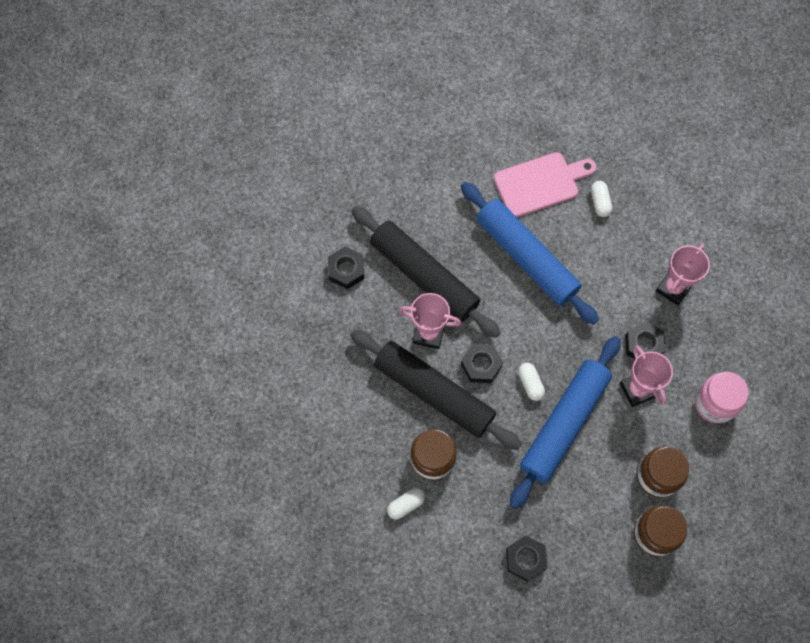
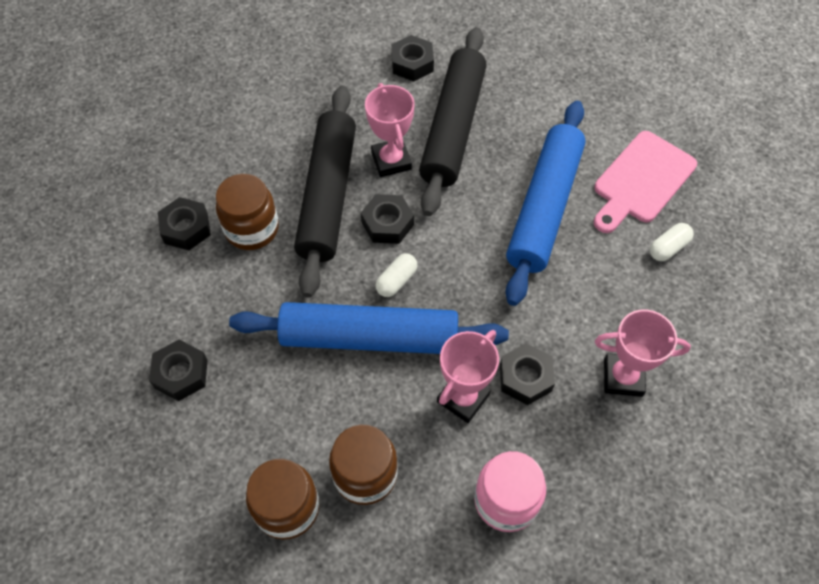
camera: 60 degrees right, 10 degrees down
(406, 505) = (186, 228): white capsule -> black nut
(540, 184) = (641, 180): pink cutting board -> pink cutting board turned 90 degrees clockwise

